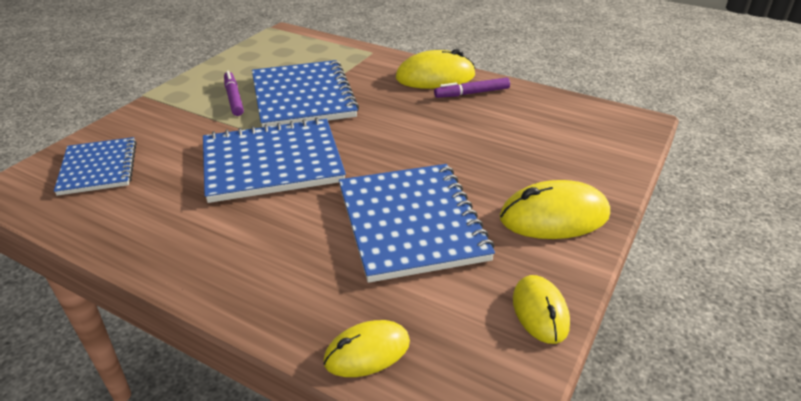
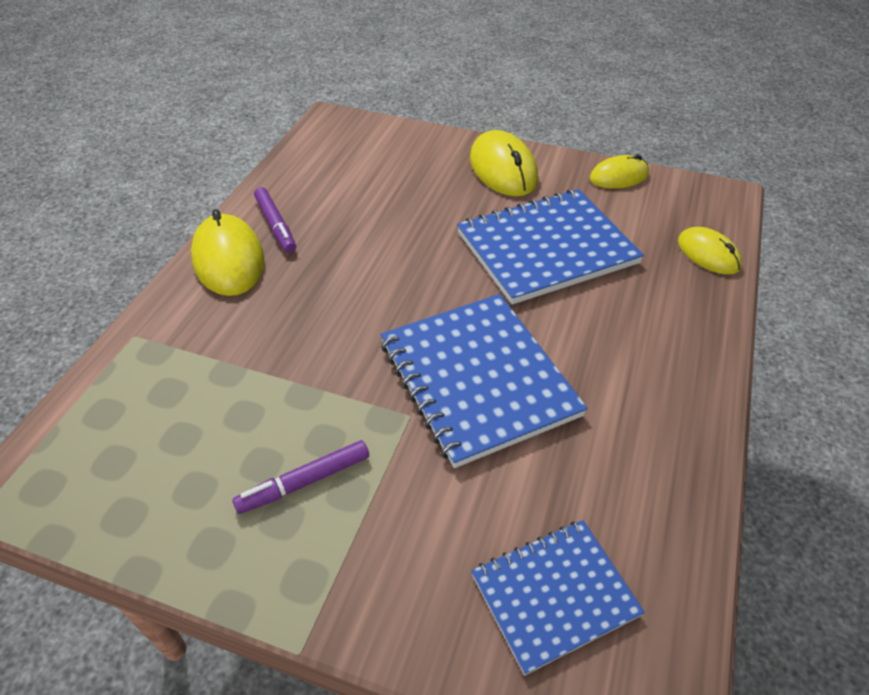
camera: 100 degrees left, 10 degrees up
(303, 97) = (294, 389): blue notebook -> none

